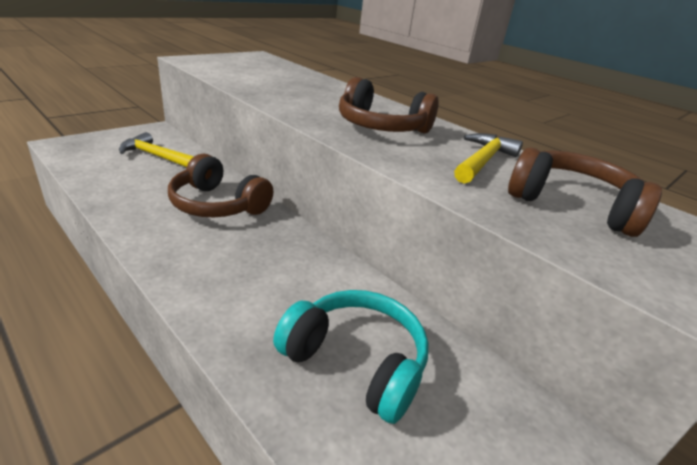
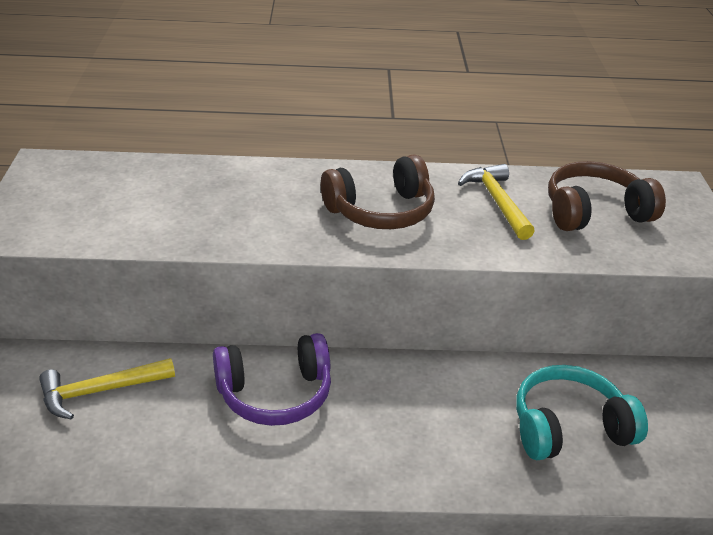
camera: 45 degrees left, 5 degrees up
(217, 205) = (275, 394): brown headphones -> purple headphones

